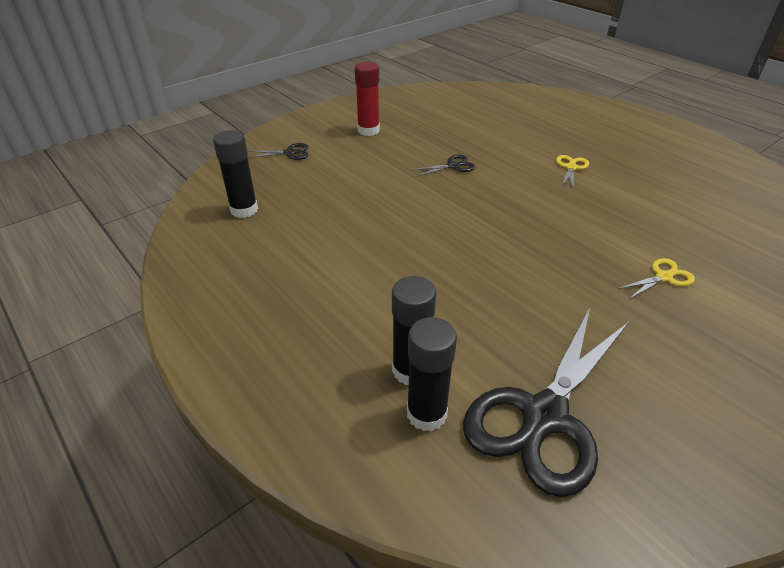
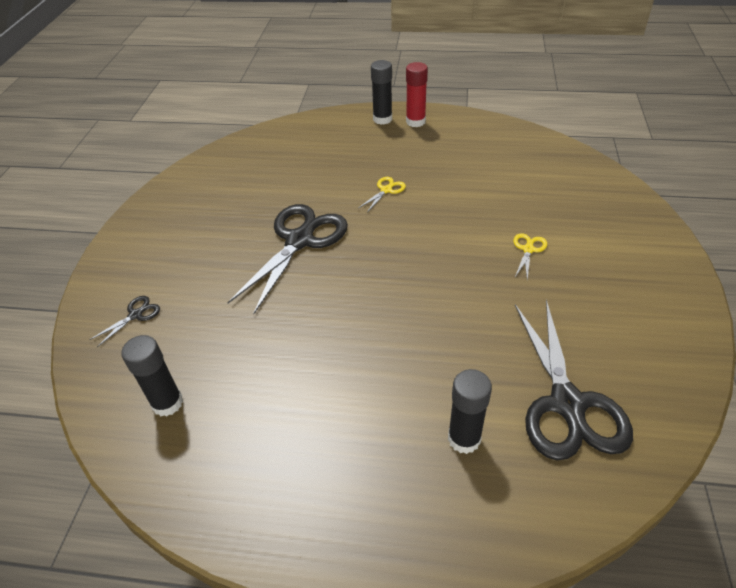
camera: 40 degrees left, 5 degrees up
(368, 130) = (184, 245): red glue stick -> red glue stick (415, 122)
(426, 414) = (507, 461): black glue stick -> black glue stick (382, 119)
(453, 166) = (299, 240): black scissors -> black scissors, size x2.38
(571, 167) = (386, 190): yellow scissors -> yellow scissors turned 60 degrees clockwise

